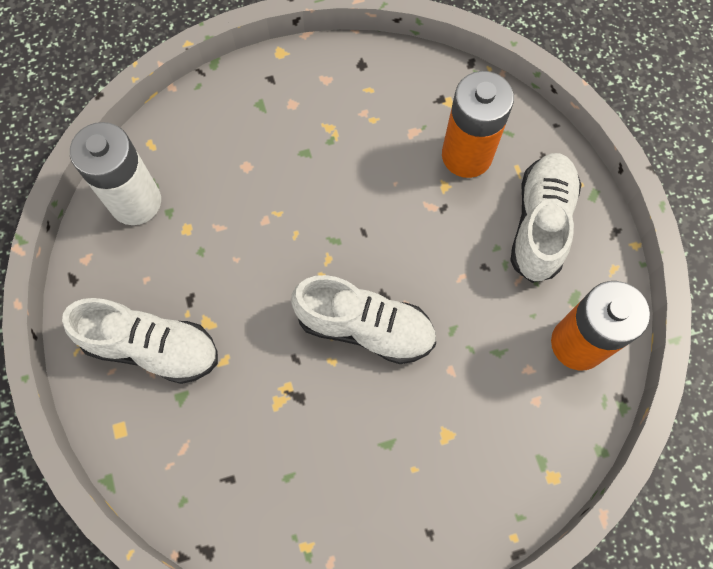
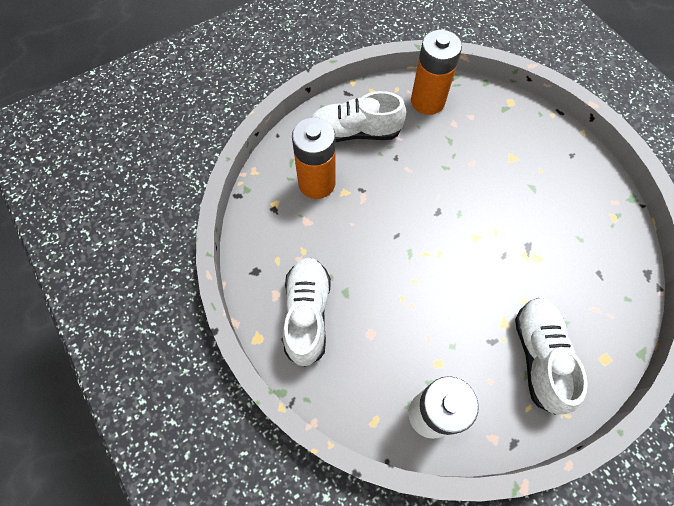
camera: 105 degrees left, 5 degrees down
(365, 327) = (465, 217): white shoe -> white shoe (307, 314)

